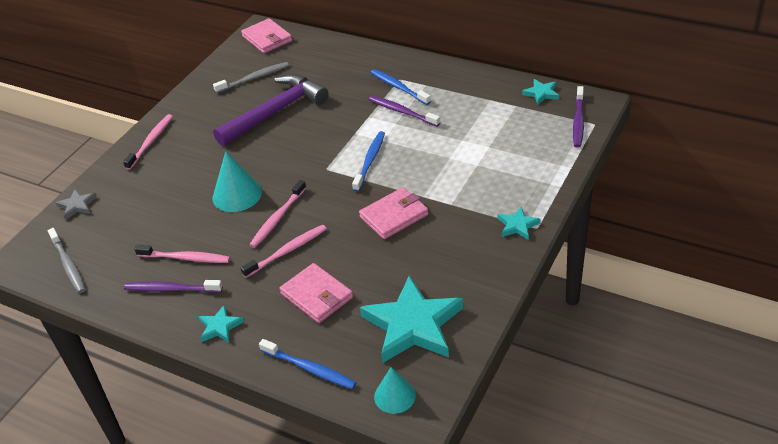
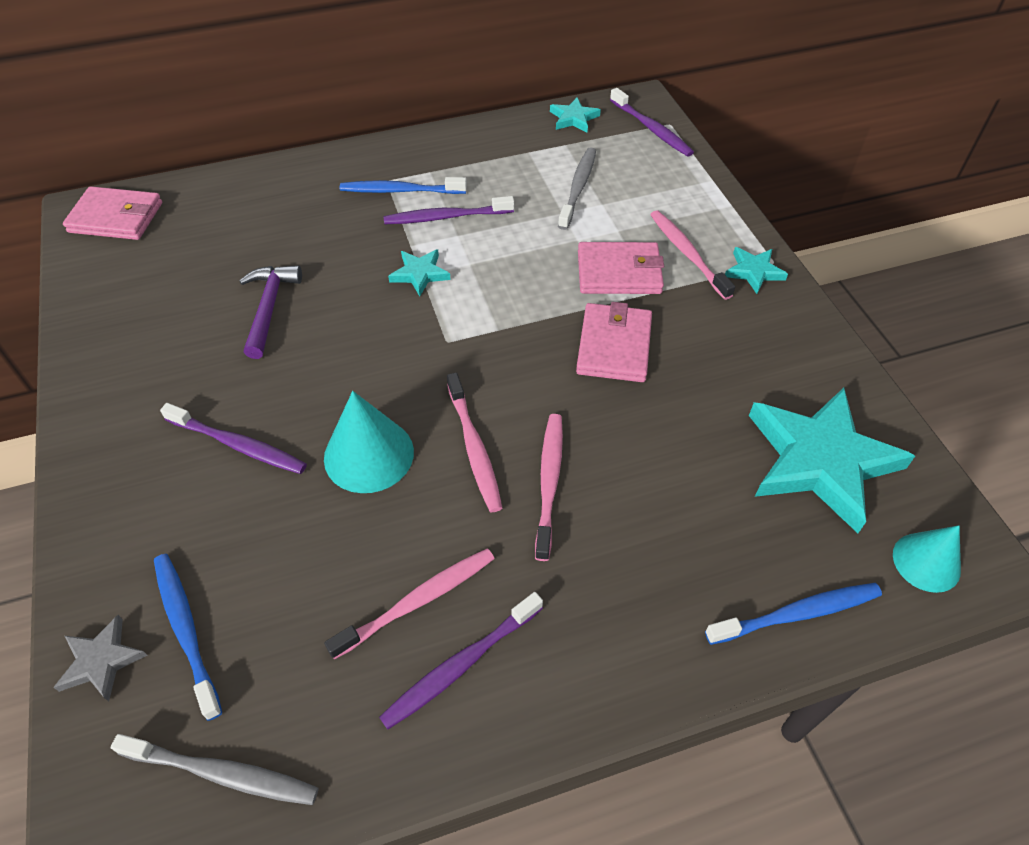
camera: 50 degrees left, 10 degrees up
(151, 141) = (109, 466): pink toothbrush -> pink toothbrush (687, 253)
(199, 161) = (239, 445): none -> purple toothbrush
(220, 327) = (609, 659): turquoise star -> turquoise star (420, 274)
(254, 78) = (169, 280): grey toothbrush -> grey toothbrush (578, 187)
(276, 112) = (269, 308): purple hammer -> purple hammer, size x0.57
(316, 295) = (668, 511): pink wallet -> pink wallet (619, 272)
(370, 160) = (490, 297): blue toothbrush -> blue toothbrush (186, 629)

